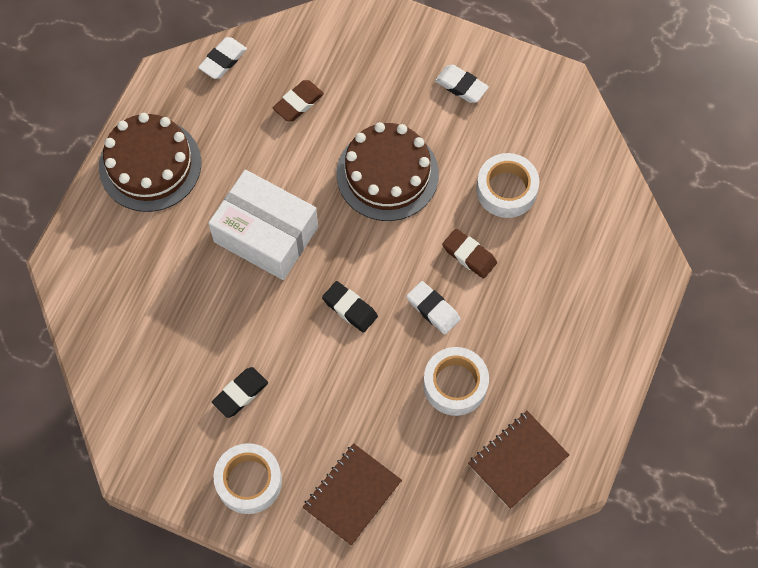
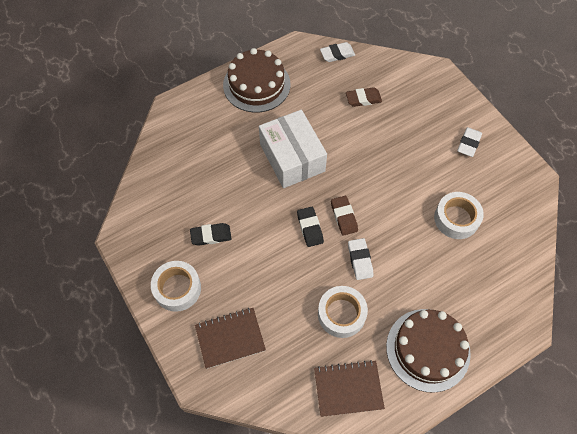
camera: 35 degrees right, 5 degrees down
(387, 174) = (388, 166): brown cake -> brown cake (428, 349)
(461, 86) = (468, 143): white eraser -> white eraser turned 45 degrees clockwise
(469, 255) = (405, 242): brown eraser -> brown eraser (344, 217)

